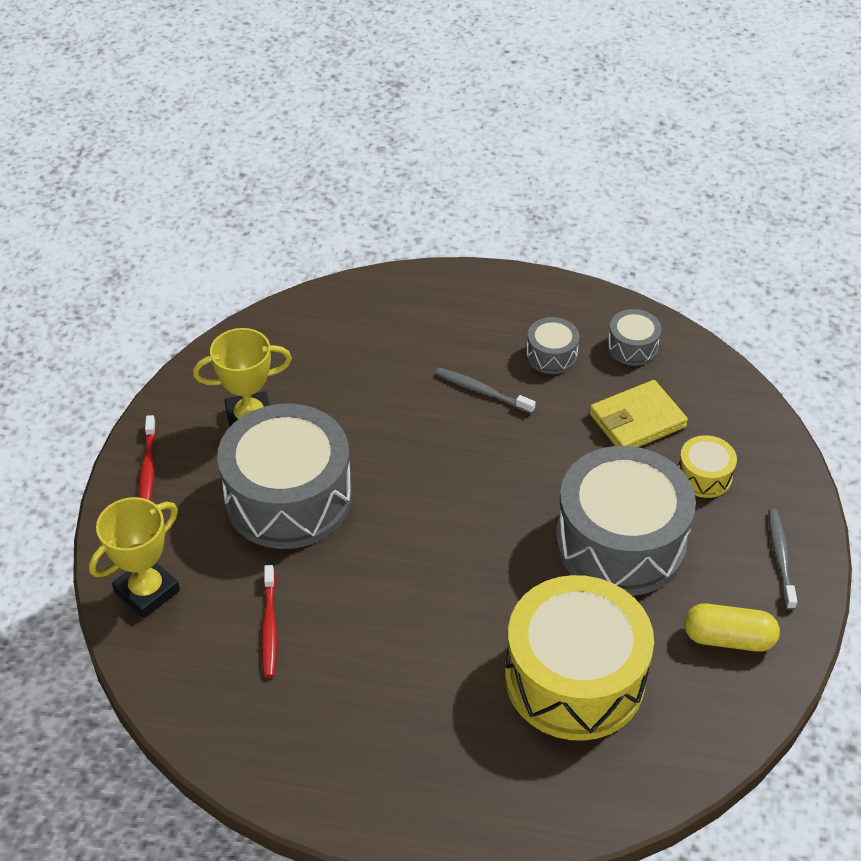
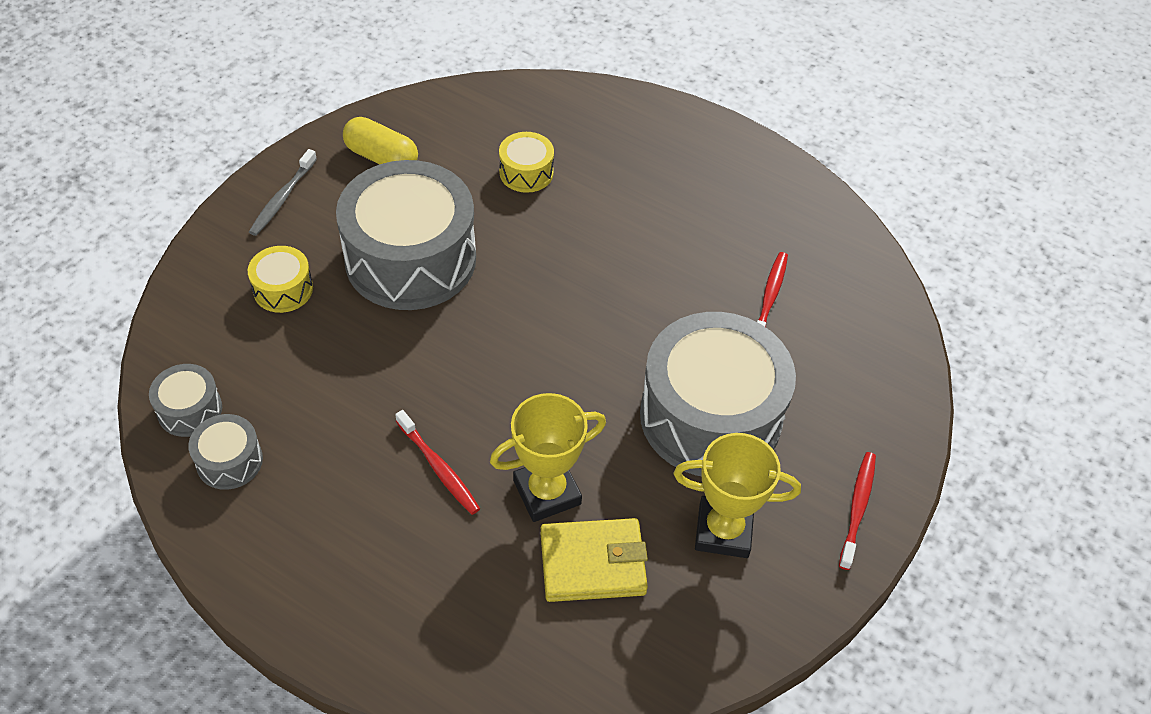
camera: 160 degrees left, 5 degrees up
(147, 591) = (880, 369): yellow trophy -> yellow trophy (547, 492)
(482, 391) = (439, 468): grey toothbrush -> red toothbrush
(551, 355) = (329, 486): grey drum -> grey drum (190, 410)
(574, 678) = (526, 172): yellow drum -> yellow drum, size x0.44
(637, 420) = (299, 369): yellow wallet -> yellow wallet (593, 563)

